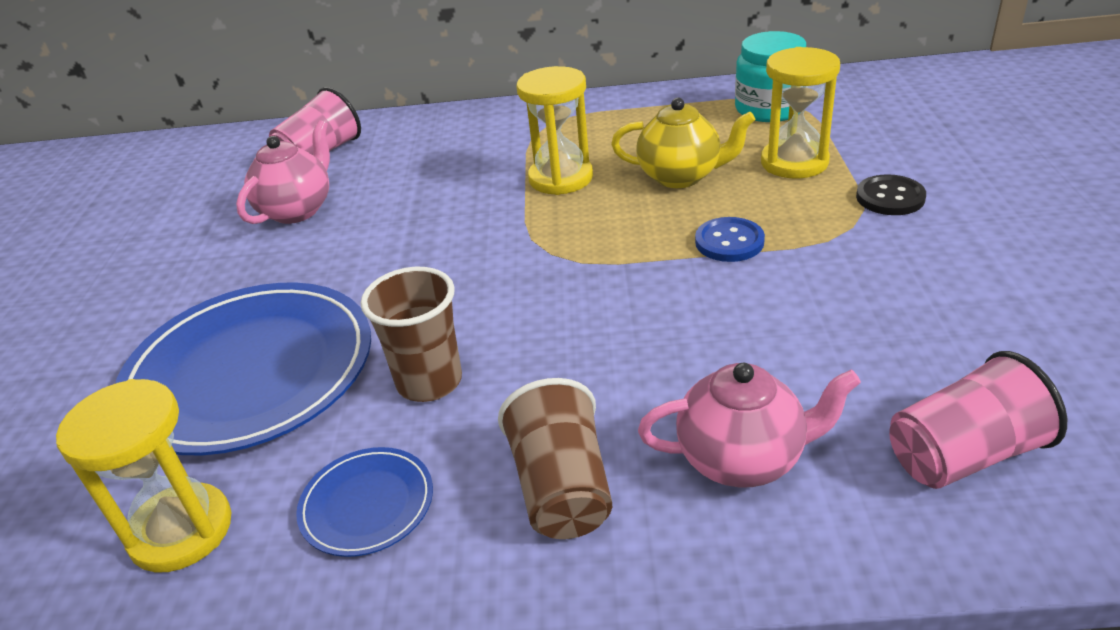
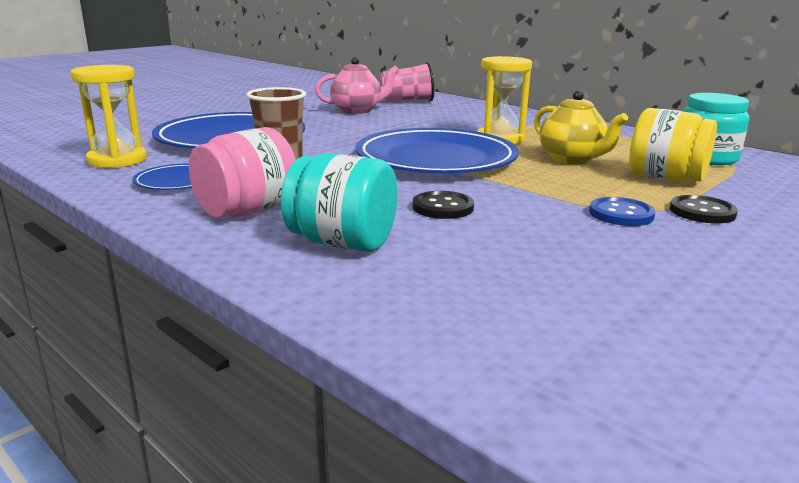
camera: 40 degrees right, 15 degrees down
(562, 488) = (247, 211): brown cup -> pink jar
(565, 255) = (436, 159): none -> blue plate
(717, 334) = (443, 207): none -> black button
(729, 242) = (537, 186): blue button -> blue button (621, 214)
(743, 459) = (342, 243): pink teapot -> turquoise jar
(794, 162) = (665, 178): yellow hourglass -> yellow jar
(963, 455) = (463, 303): pink cup -> none

